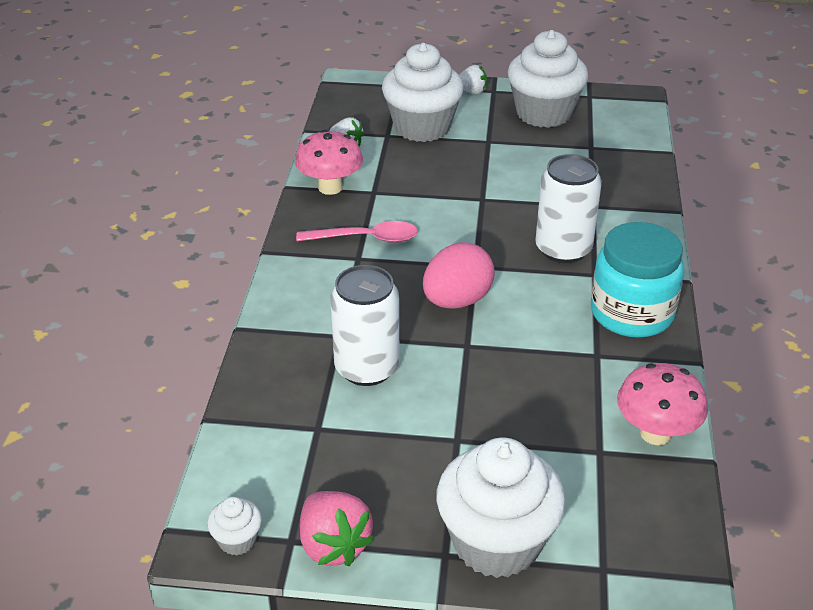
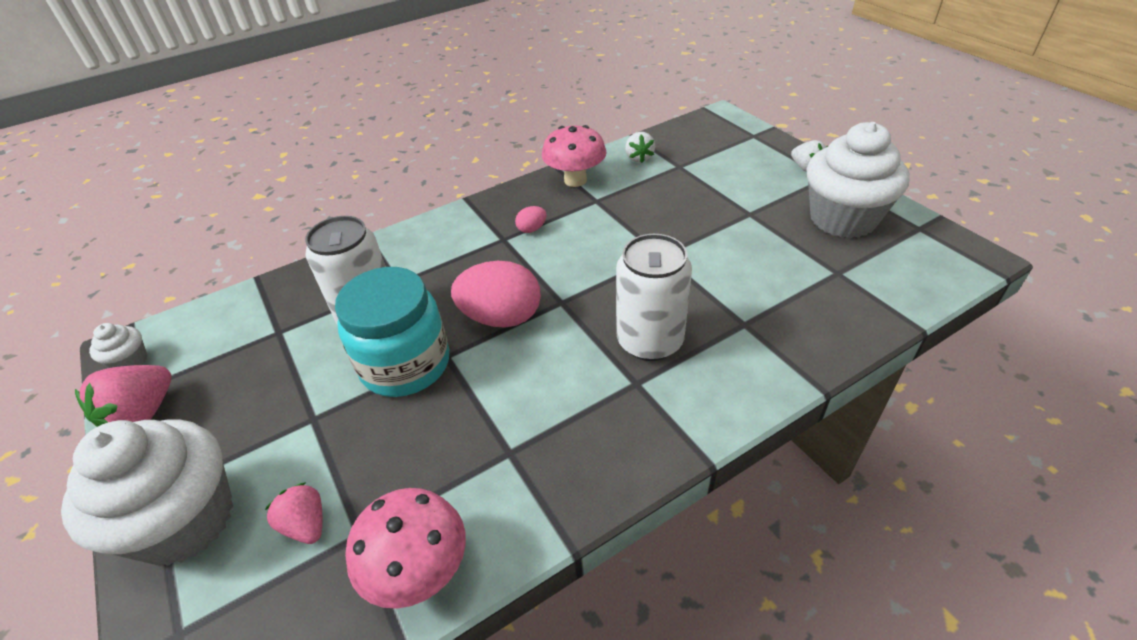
camera: 55 degrees right, 5 degrees up
(366, 238) = (532, 229): pink spoon -> pink egg
(422, 127) = (715, 174): white cupcake -> none
(565, 475) = (306, 524): none -> pink strawberry
(631, 313) = (602, 444): turquoise jar -> turquoise jar (405, 364)

